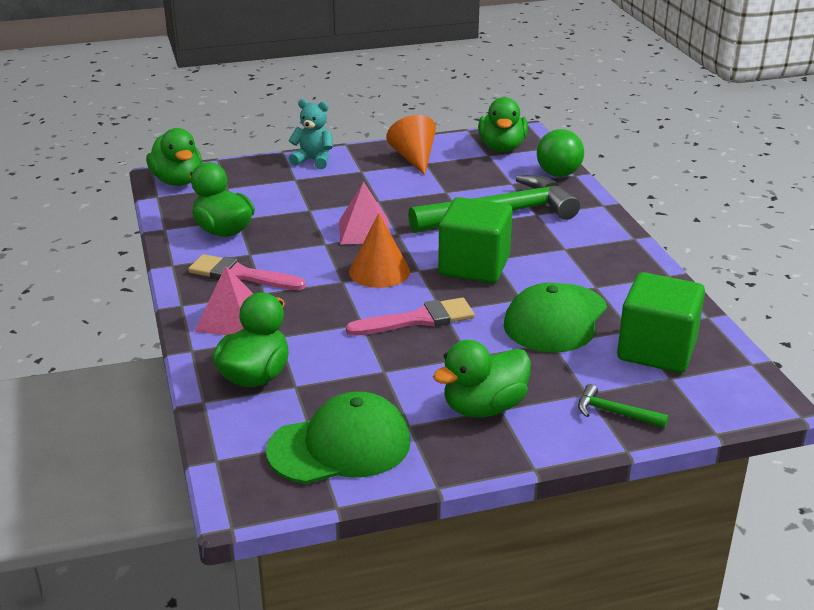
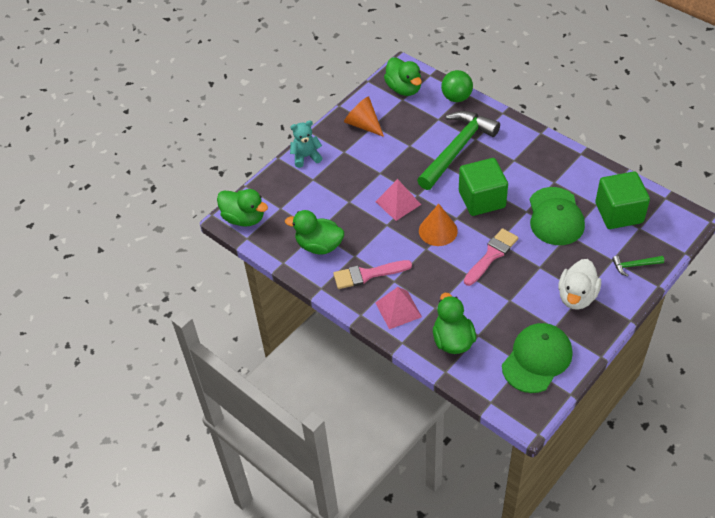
camera: 30 degrees left, 20 degrees up
(484, 408) = (577, 296): green duck -> white duck

